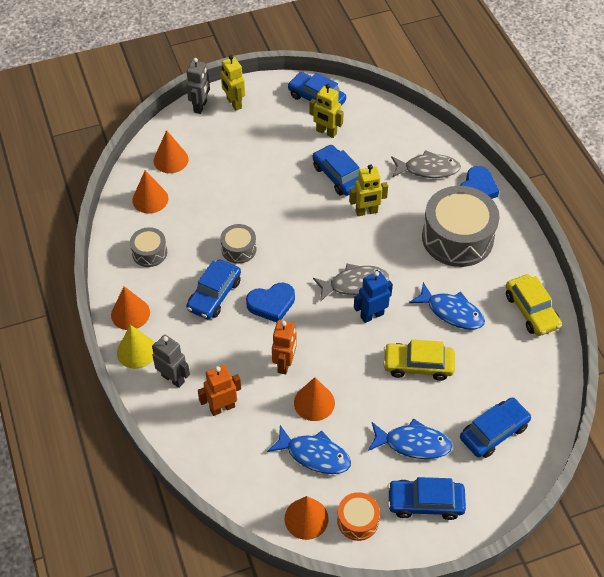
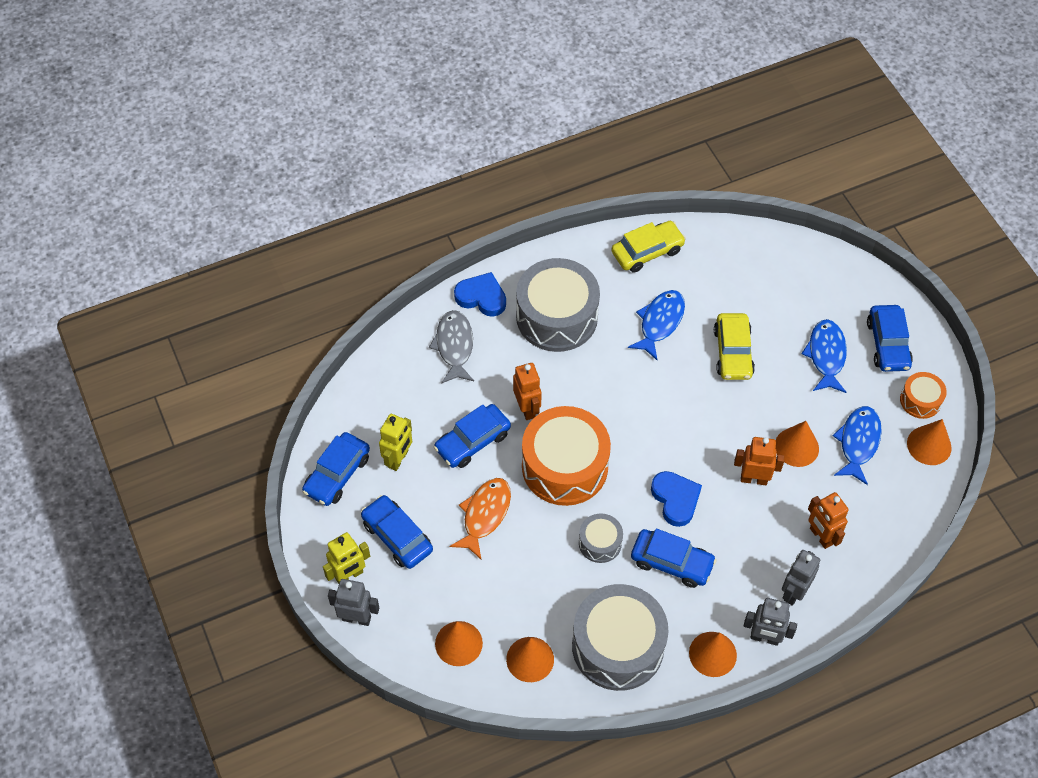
camera: 95 degrees left, 5 degrees up
(136, 351) = (764, 638): yellow cone -> grey robot
(149, 252) = (618, 646): grey drum -> grey drum, size x2.06
(272, 180) = (484, 515): none -> orange fish
(310, 232) = (564, 466): none -> orange drum
(354, 284) = (635, 416): grey fish -> none
(366, 212) = (527, 408): yellow robot -> orange robot
(372, 315) = (675, 397): blue robot -> none
(493, 432) = (798, 287): blue car -> blue car (397, 537)

